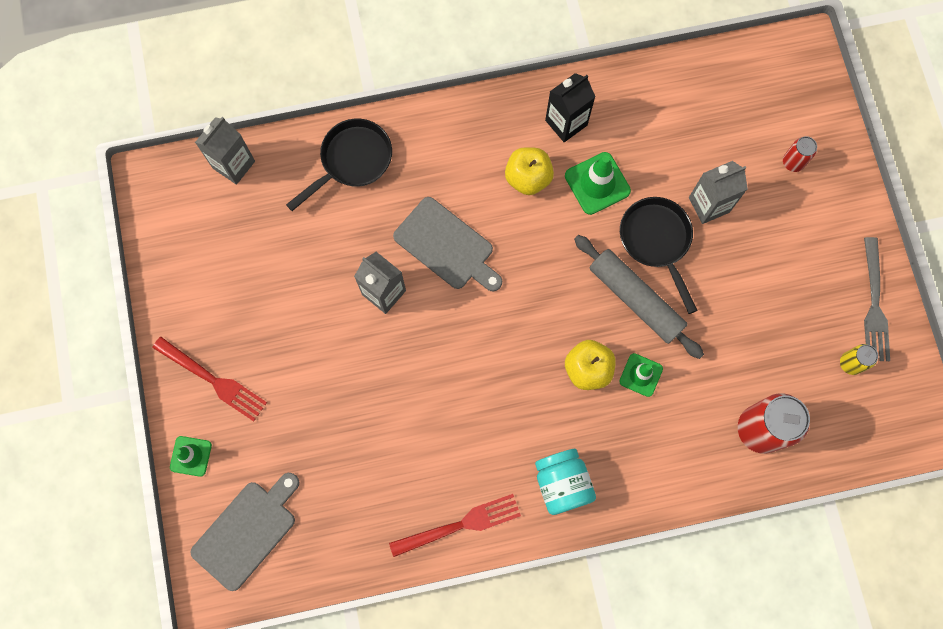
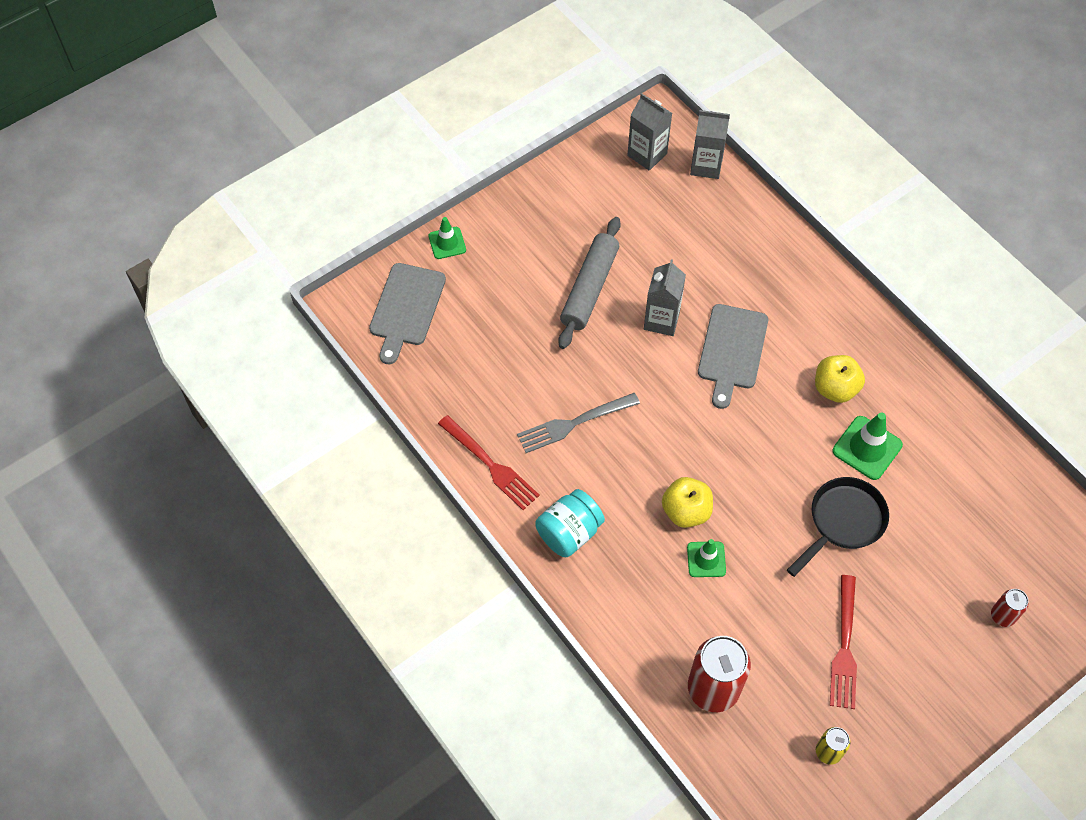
camera: 65 degrees right, 15 degrees down
(213, 380) = (517, 231): red fork -> red fork (844, 646)
(247, 531) = (406, 308): grey cutting board -> grey cutting board turned 90 degrees clockwise
(352, 161) = (763, 247): black pan -> none
(566, 123) = (908, 398): black carton -> none
(635, 299) = (775, 526): grey rolling pin -> grey rolling pin (589, 288)
(709, 205) = (908, 554): grey carton -> grey carton (647, 155)
(874, 304) = (903, 753): grey fork -> grey fork (574, 423)

